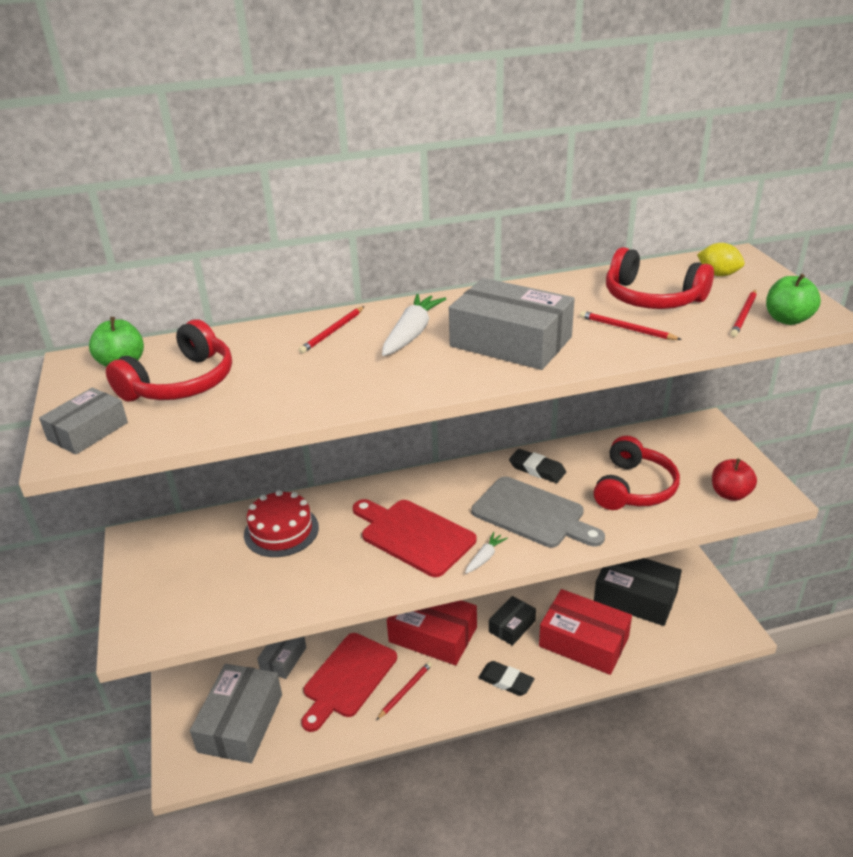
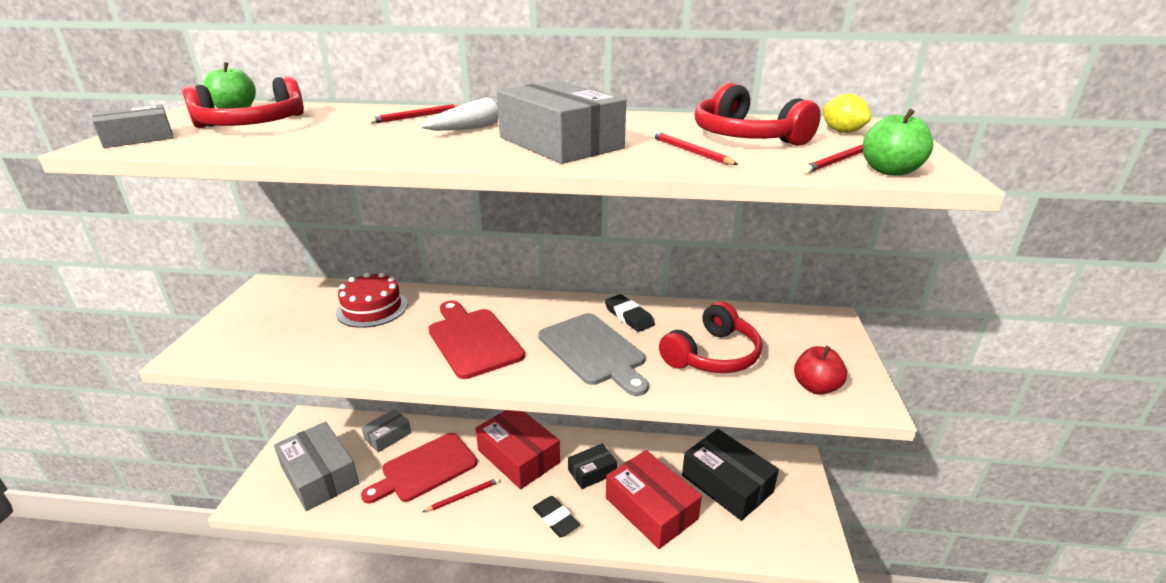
camera: 20 degrees right, 5 degrees down
(241, 722) = (320, 475): grey box -> grey box turned 75 degrees counterclockwise
(485, 557) = (518, 375): white carrot -> none

